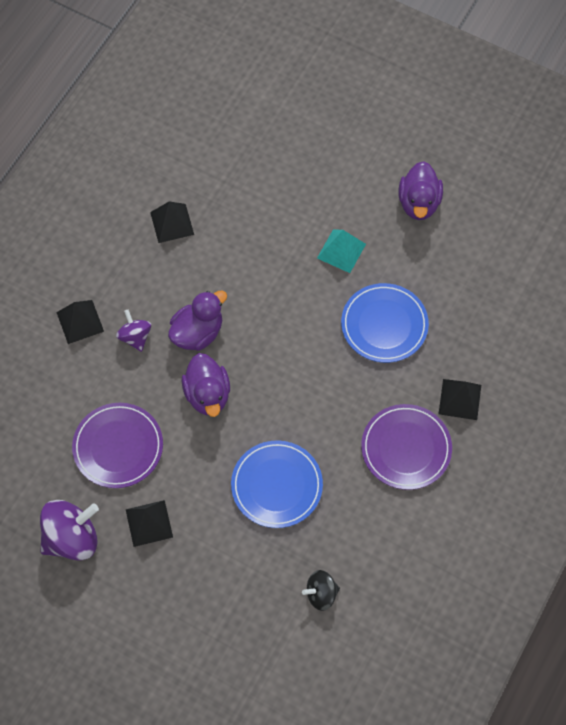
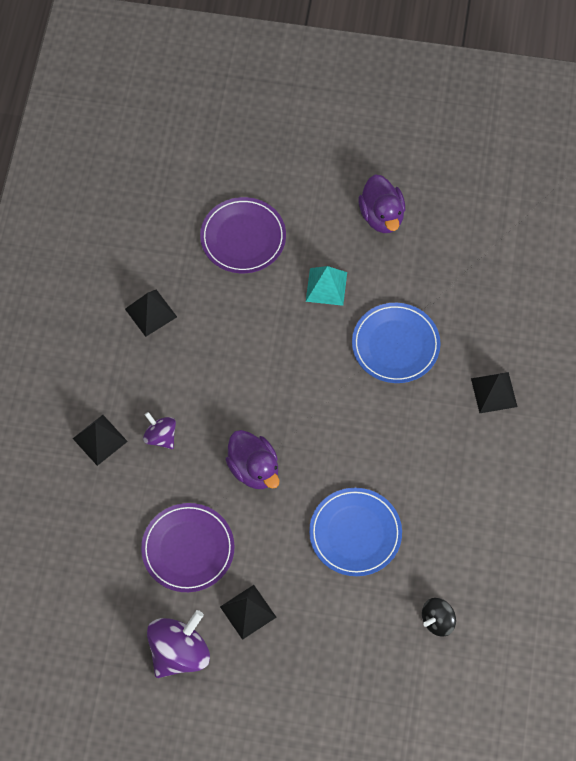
camera: 20 degrees left, 0 degrees up
(197, 333) = (220, 412): purple duck -> none
(406, 448) = (462, 456): purple plate -> purple plate (243, 237)

